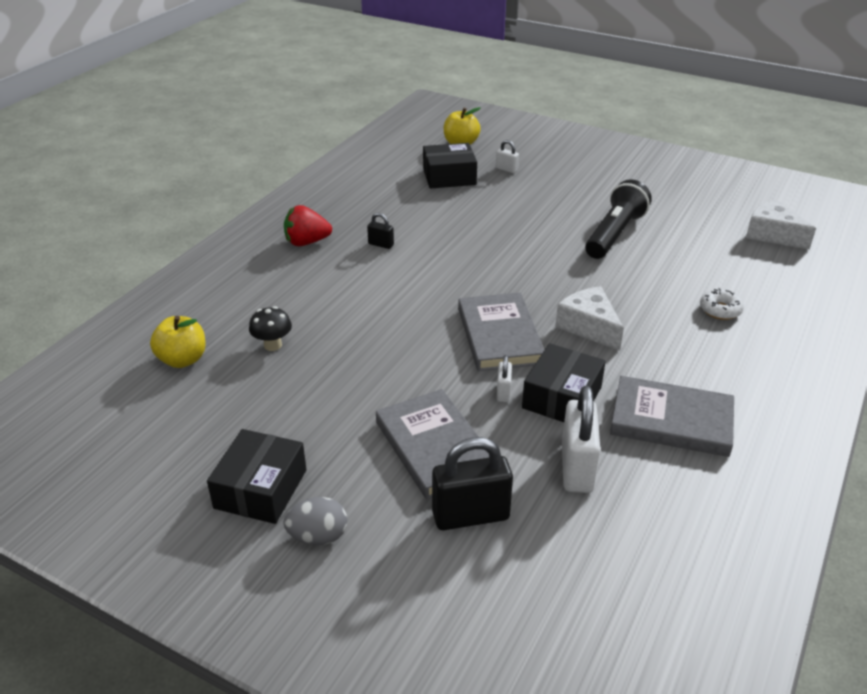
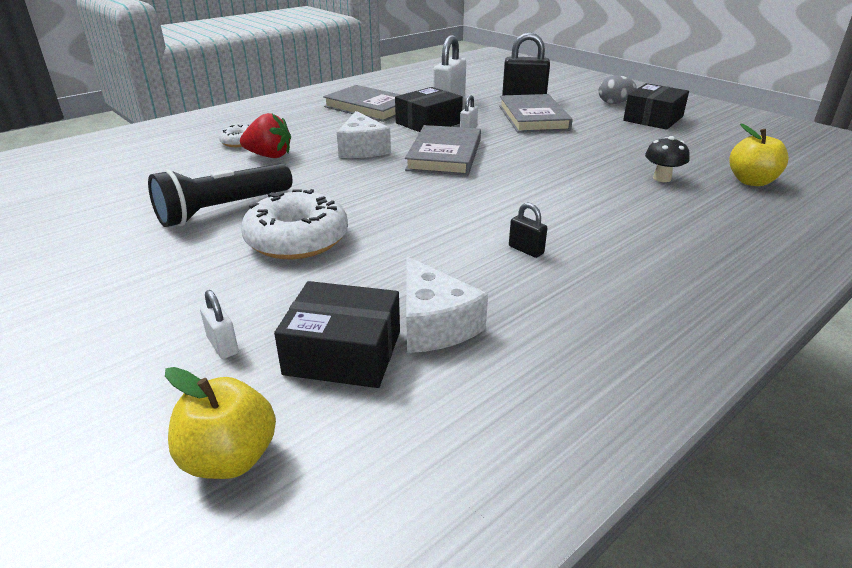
camera: 160 degrees left, 5 degrees down
(306, 242) = (636, 272): red strawberry -> red strawberry (269, 156)
(535, 223) = (297, 239): none -> white donut
(772, 235) = (67, 180): white cheese -> white cheese (434, 324)

